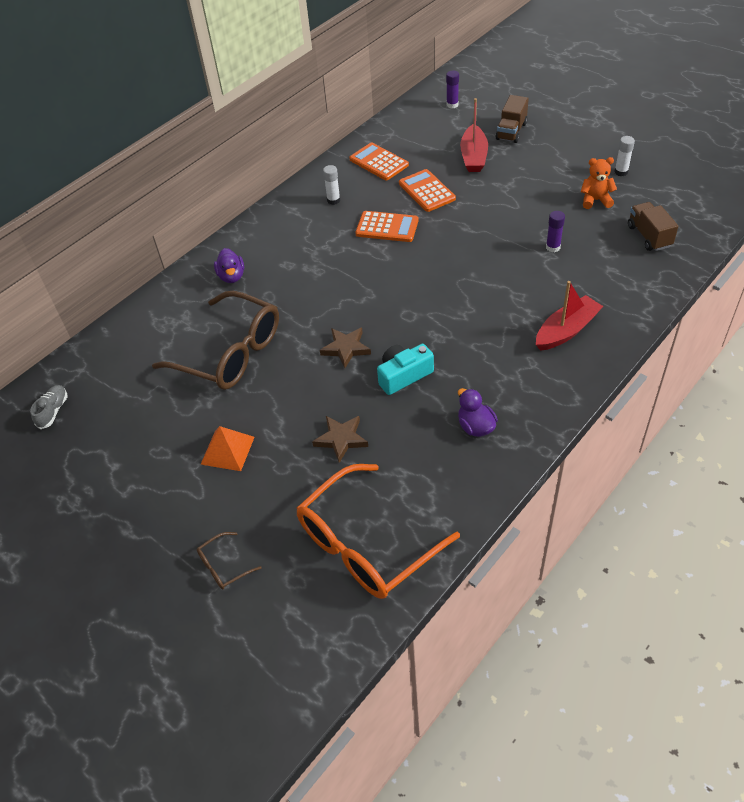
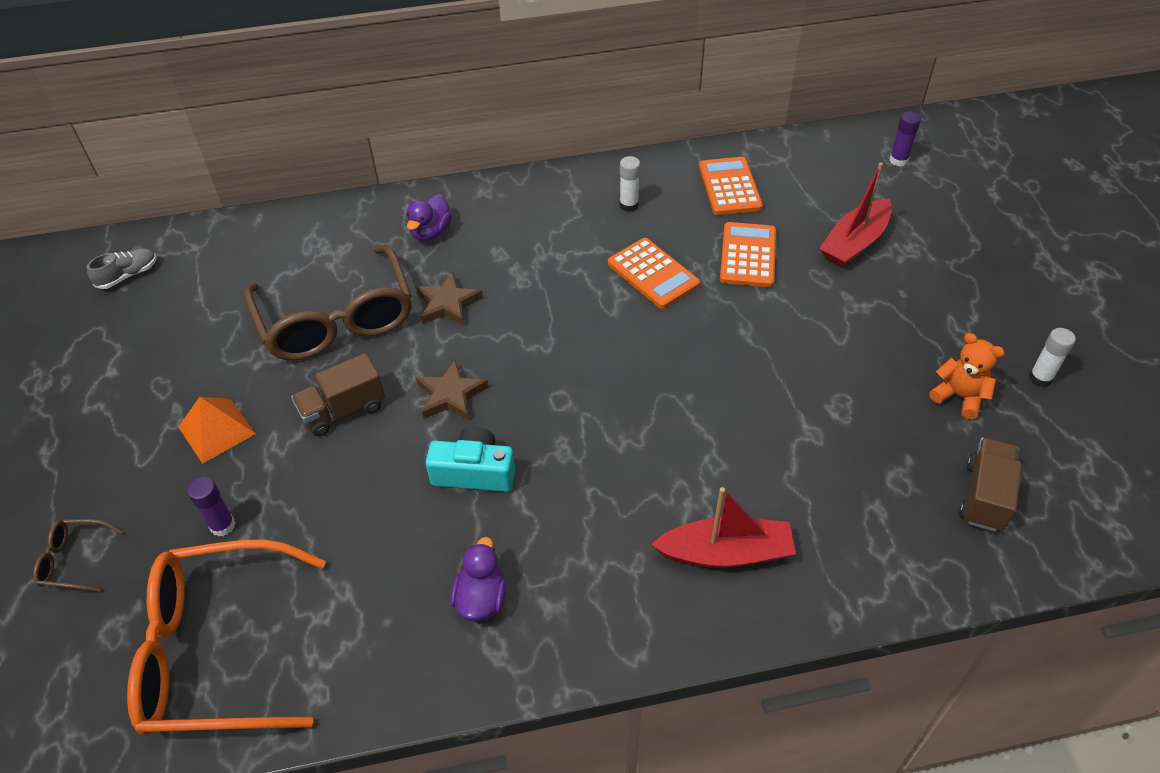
camera: 35 degrees right, 0 degrees up
(341, 439) = (329, 502): brown star -> brown star (448, 304)
(511, 131) = (940, 236): brown truck -> brown truck (343, 410)
(553, 247) = (829, 426): purple glue stick -> purple glue stick (223, 525)

